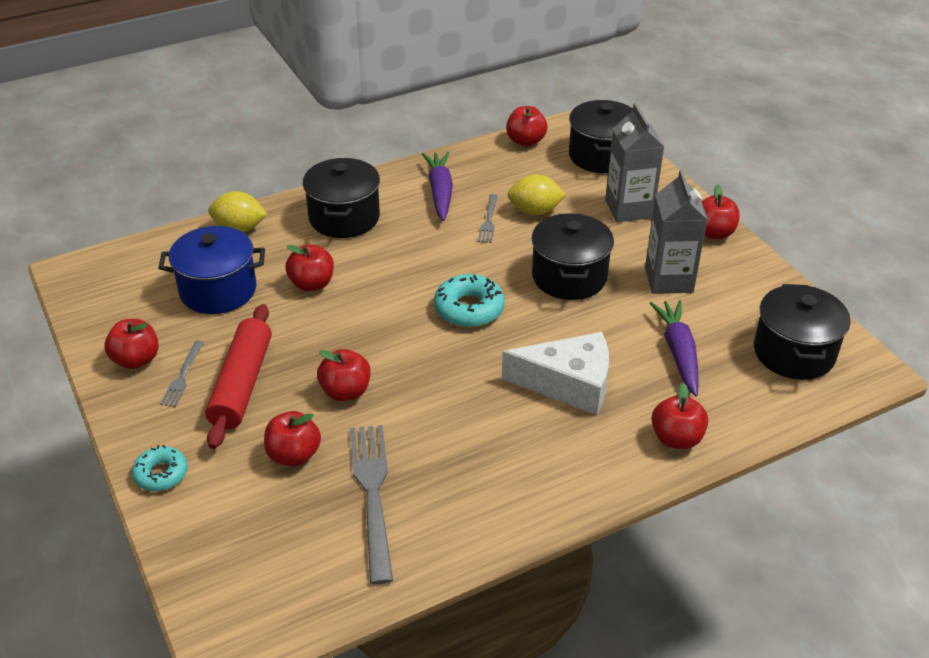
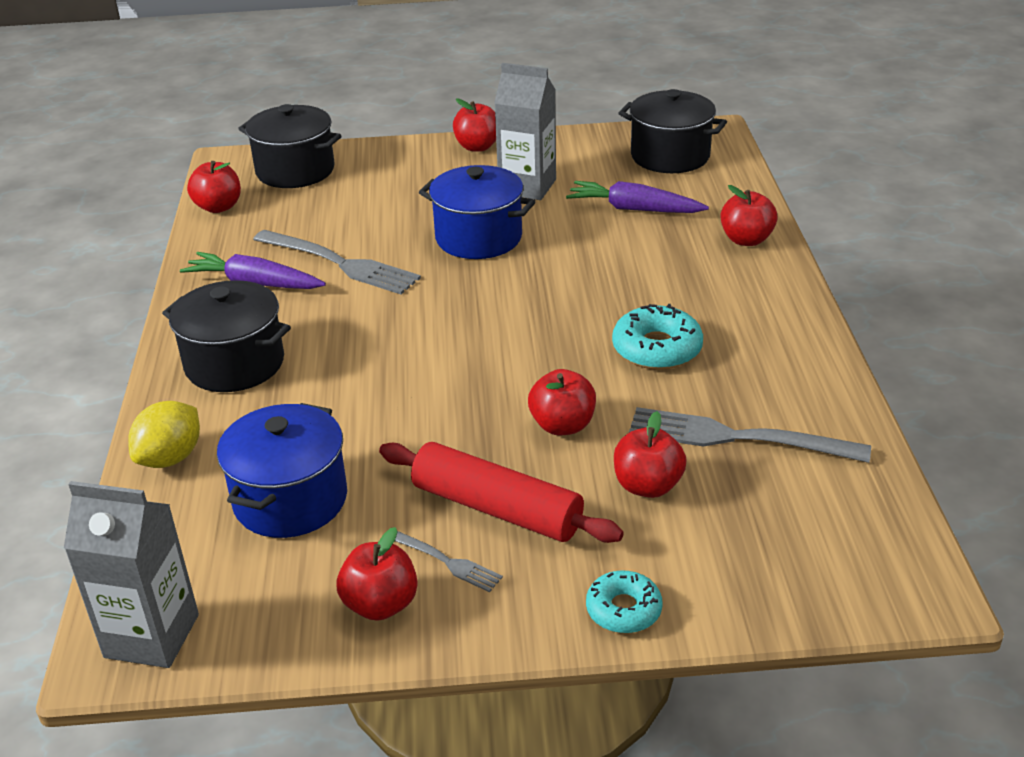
camera: 65 degrees left, 5 degrees down
(312, 284) = (345, 415): red apple -> none
(469, 309) = (482, 310): turquoise donut -> turquoise donut (657, 348)
(489, 221) = (341, 263): grey fork -> grey fork, size x1.96
(535, 211) = (351, 231): yellow lemon -> none
(568, 384) = (640, 277): white cheese -> none
(569, 277) = (478, 238): black pot -> blue pot
(629, 209) = (399, 178): grey carton -> grey carton (152, 636)

